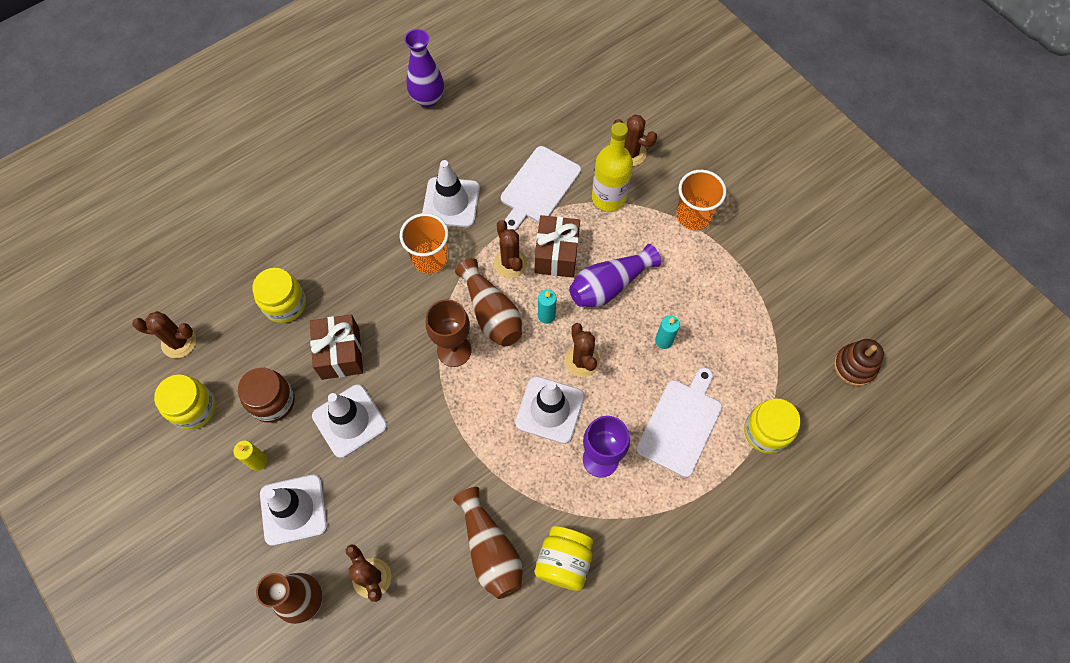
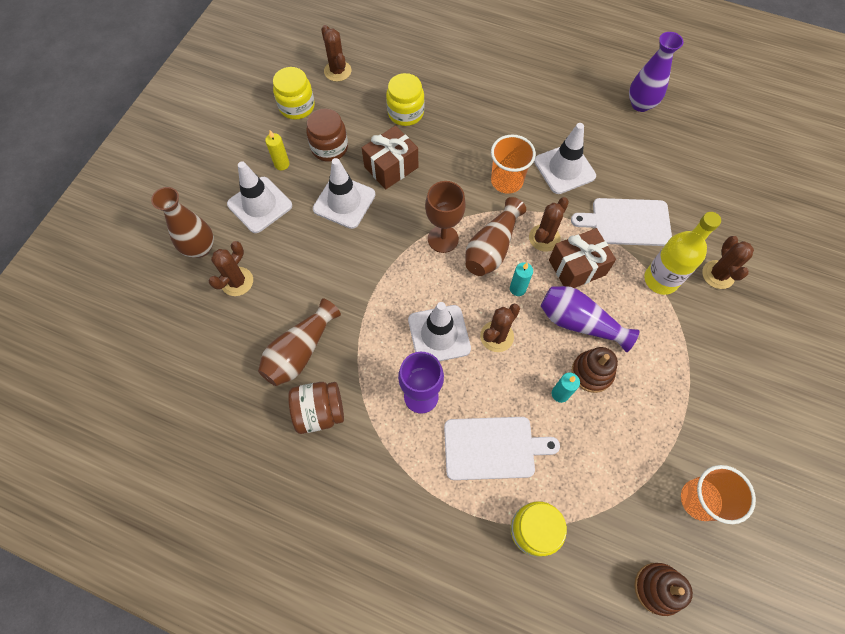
camera: 60 degrees right, 0 degrees up
(564, 562) = (319, 412): yellow jar -> brown jar
(659, 304) = (592, 372): none -> brown stacking toy
(693, 216) = (699, 358): orange cup -> orange cup (700, 500)

